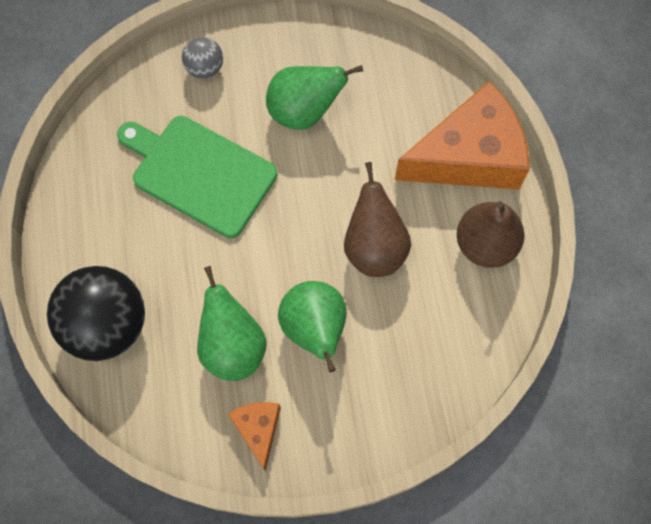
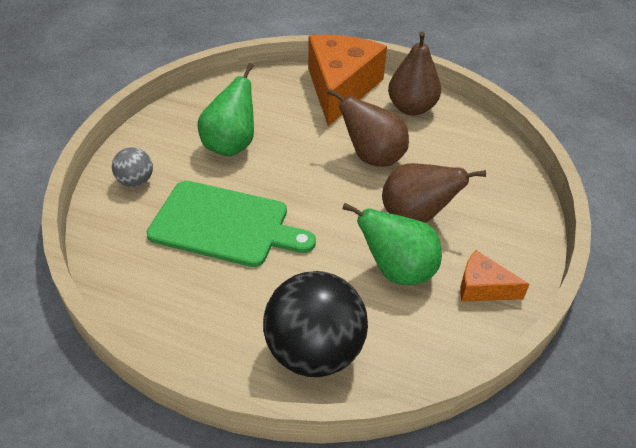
camera: 60 degrees left, 25 degrees down
(199, 173) = (225, 224): green cutting board -> green cutting board turned 135 degrees counterclockwise
(314, 329) = (416, 216): green pear -> brown pear

